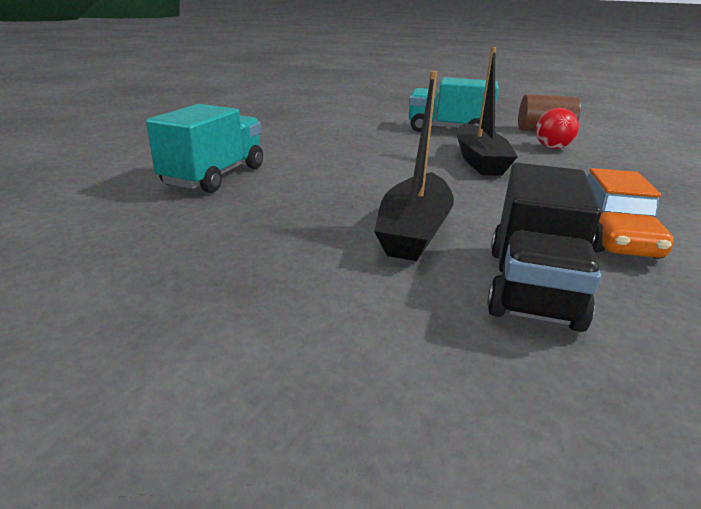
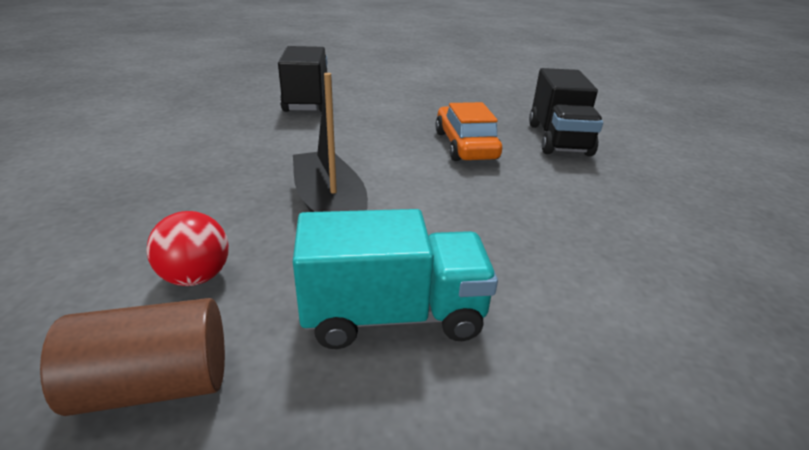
camera: 160 degrees right, 5 degrees up
(214, 176) = (558, 139): turquoise truck -> black truck
(414, 230) = (375, 118): black boat -> none
(611, 234) = (238, 132): orange car -> orange car (465, 145)

